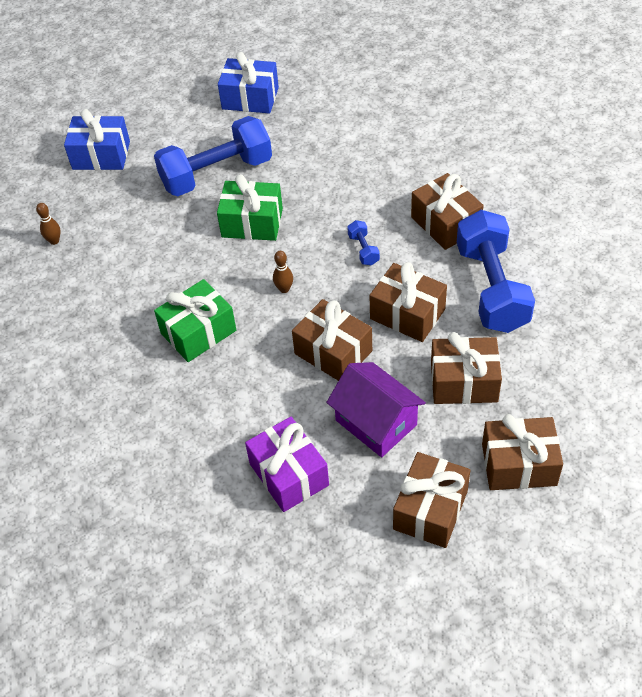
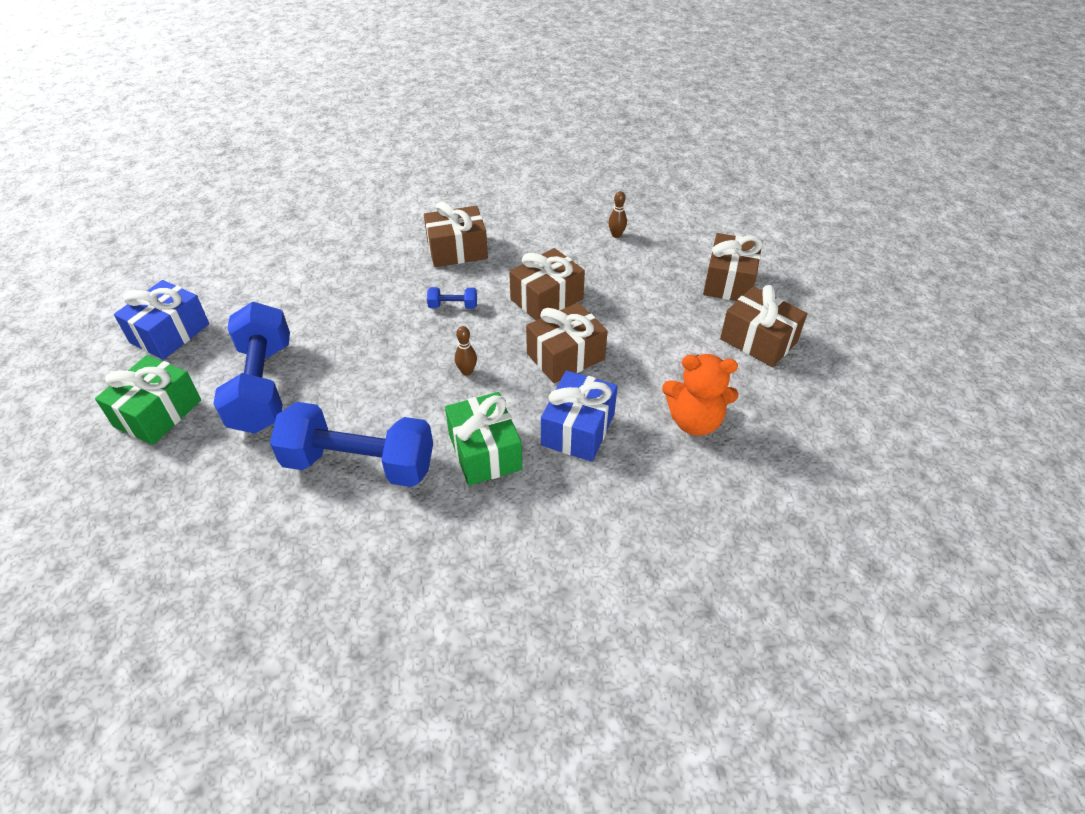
camera: 75 degrees left, 5 degrees down
(54, 241) = (245, 570): brown bowling pin -> brown bowling pin (616, 235)
(101, 155) = (131, 489): blue gift -> blue gift (578, 429)
(252, 223) = (359, 374): green gift -> green gift (158, 413)
(289, 474) = (694, 421): purple gift -> orange teddy bear
(376, 422) = (658, 349): purple house -> none
(464, 382) = (637, 287): brown gift -> none
(491, 288) = (546, 246): blue dumbbell -> blue dumbbell (359, 464)

